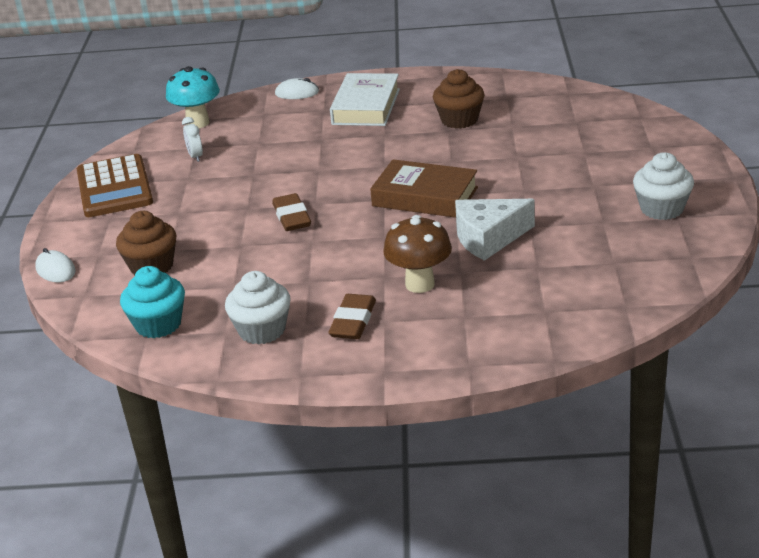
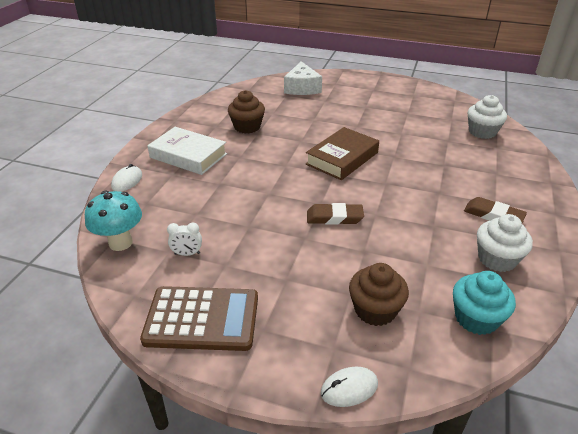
camera: 75 degrees left, 5 degrees up
(420, 284) = (454, 181): brown mushroom -> none
(488, 238) = (408, 148): white cheese -> white cheese (302, 88)
(662, 209) = (403, 96): white cupcake -> white cupcake (482, 132)

